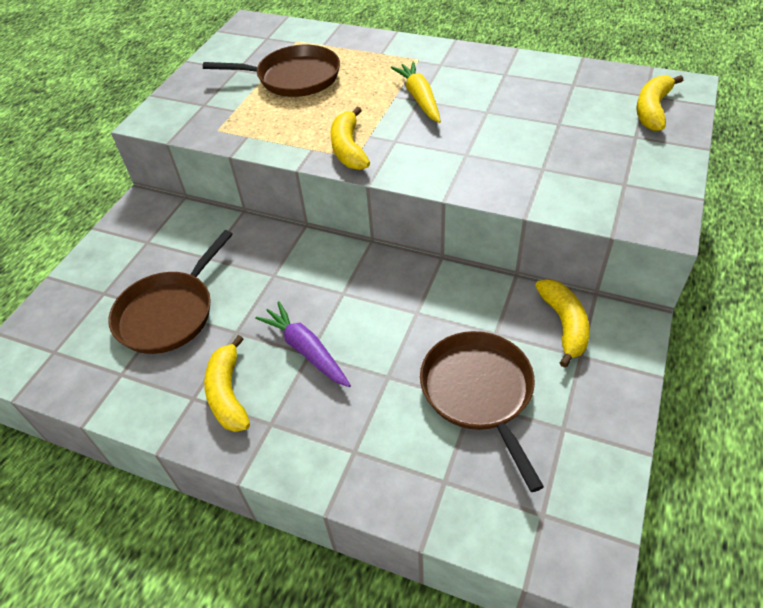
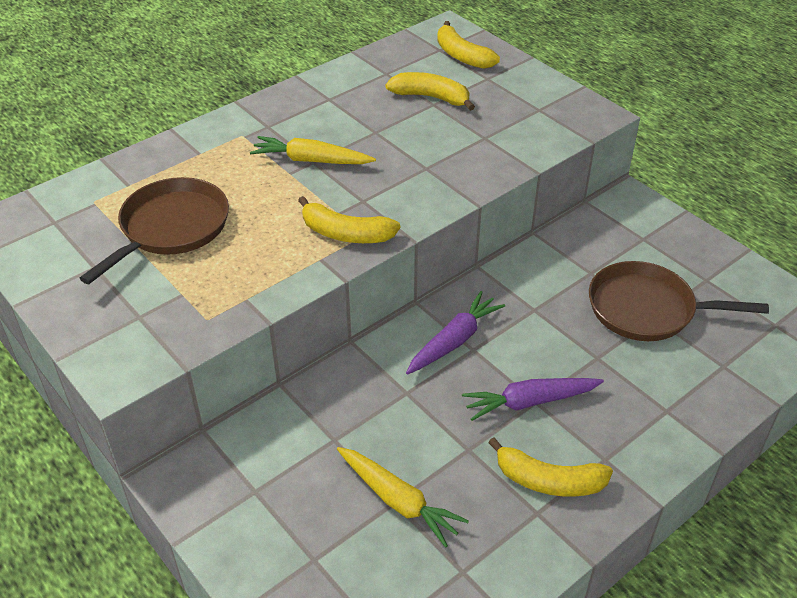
camera: 65 degrees left, 5 degrees down
(169, 313) = (398, 501): brown pan -> yellow carrot
(344, 278) = (454, 340): none -> purple carrot
(564, 325) = (607, 232): yellow banana -> yellow banana (431, 97)

